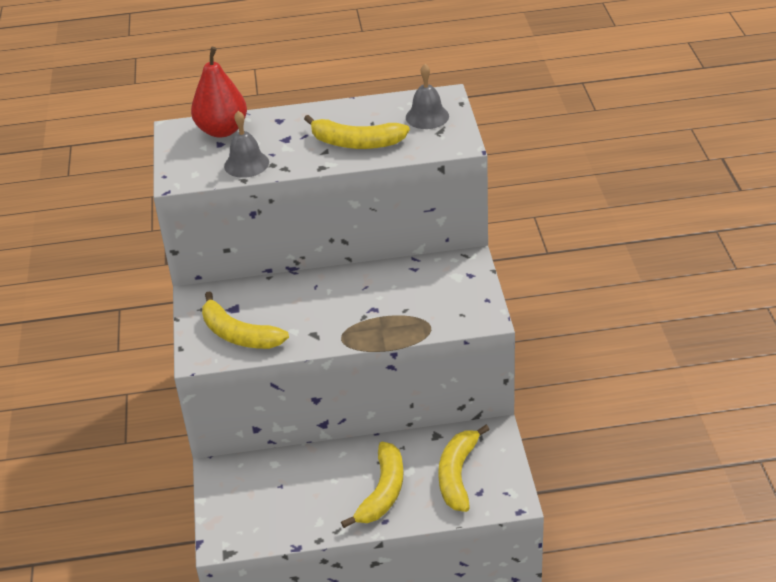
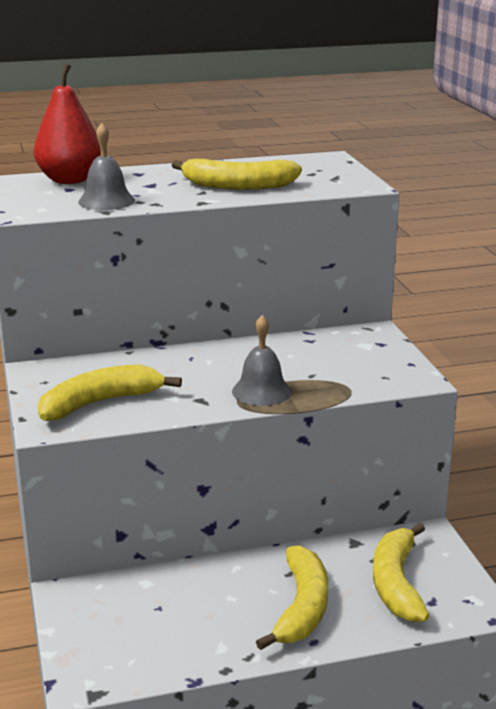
camera: 10 degrees left, 15 degrees down
(239, 334) = (100, 403): yellow banana -> yellow banana turned 120 degrees clockwise
(427, 116) = (315, 169): grey bell -> grey bell (261, 391)

